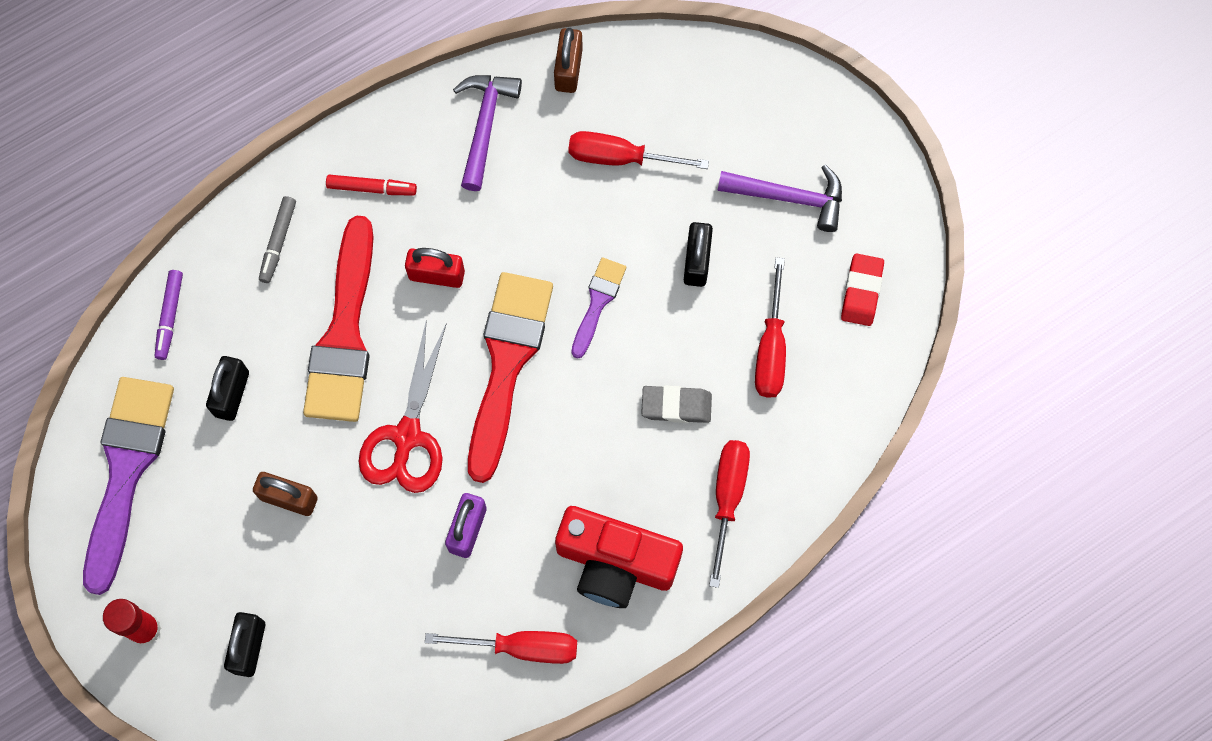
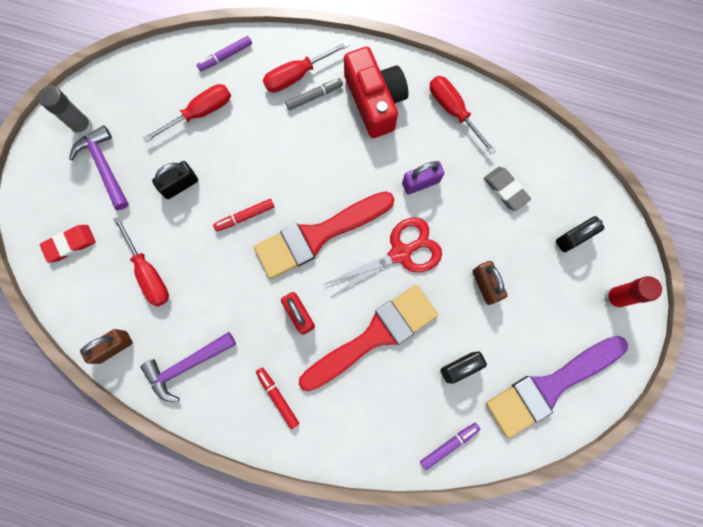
camera: 130 degrees left, 5 degrees up
(278, 242) = (354, 422): grey marker -> grey marker (314, 96)
(598, 302) = (245, 216): purple brush -> red marker
(676, 406) = (269, 134): grey eraser -> grey eraser (505, 190)
(824, 433) = (225, 56): none -> purple marker
(861, 208) = (82, 126): none -> grey glue stick
(861, 291) = (132, 93): red eraser -> red eraser (70, 244)

